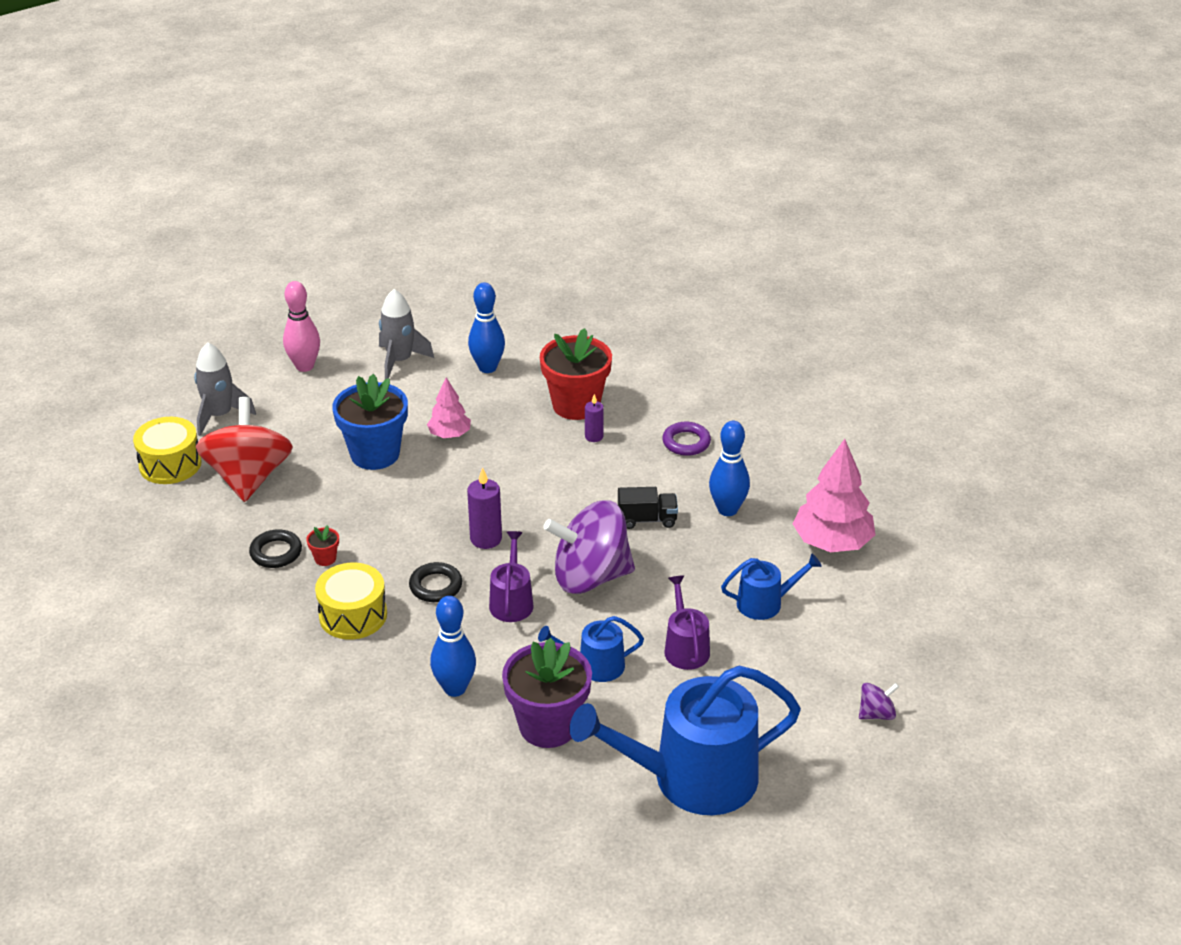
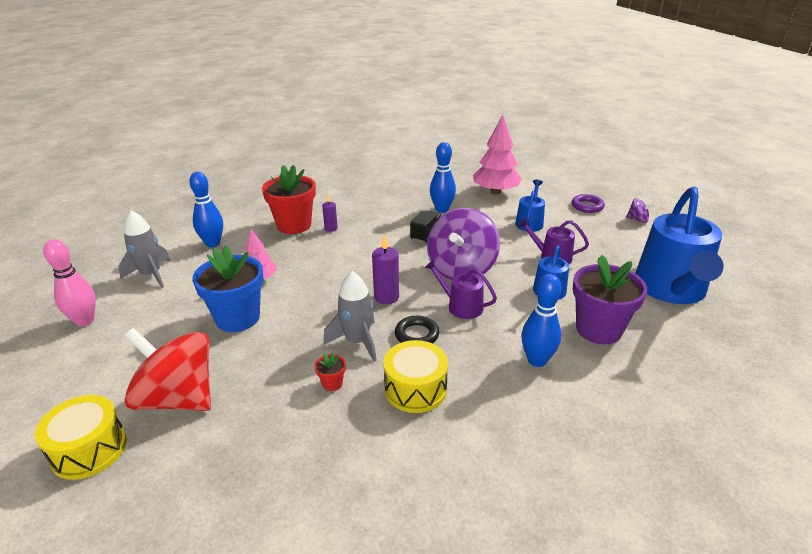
camera: 60 degrees left, 5 degrees down
(220, 415) = (71, 391): grey rocket -> grey rocket (357, 342)
(276, 552) = (295, 412): black ring -> none
(686, 442) = (371, 204): purple ring -> purple ring (587, 206)
(876, 714) = (637, 220): purple spinning top -> purple spinning top turned 105 degrees clockwise

